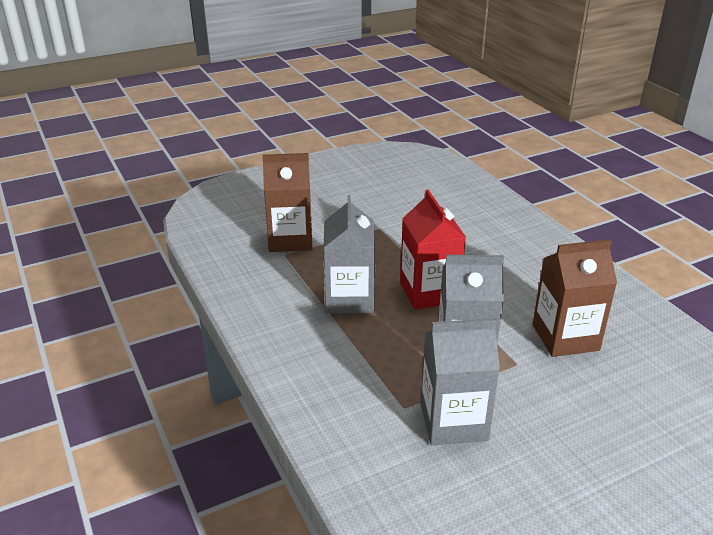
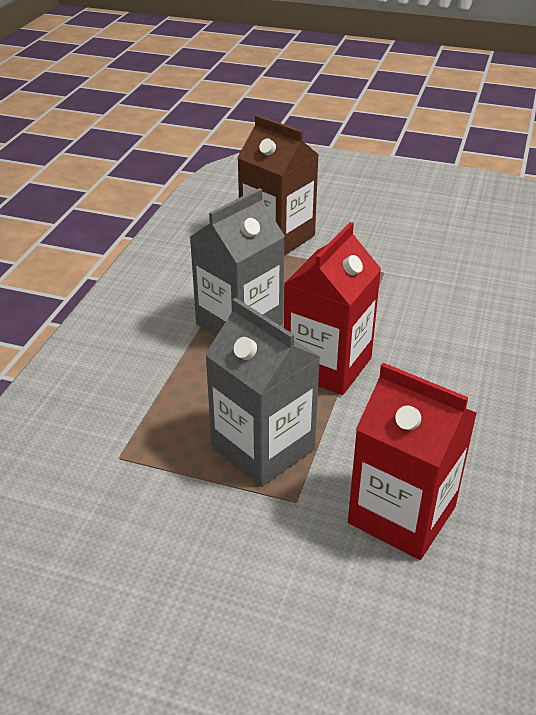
camera: 45 degrees right, 5 degrees up
(453, 421) = (137, 506): grey carton -> none
(565, 337) = (402, 515): brown carton -> red carton

